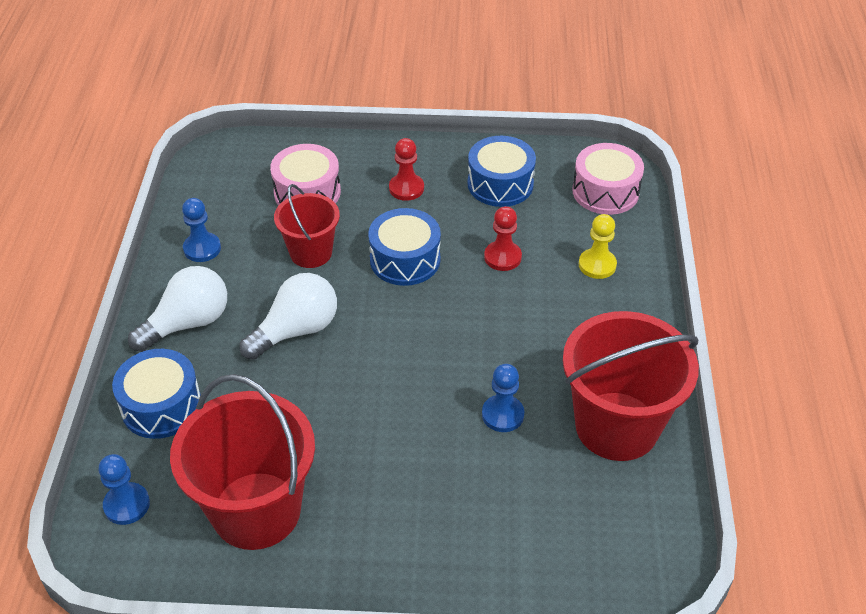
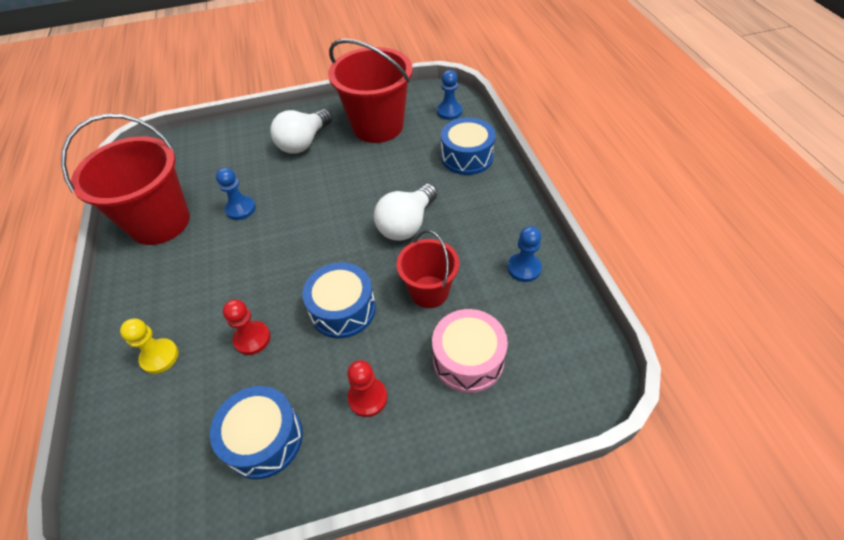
camera: 165 degrees right, 5 degrees up
(188, 323) = (489, 208): white light bulb -> white light bulb (303, 143)
(605, 191) = (138, 466): pink drum -> none

